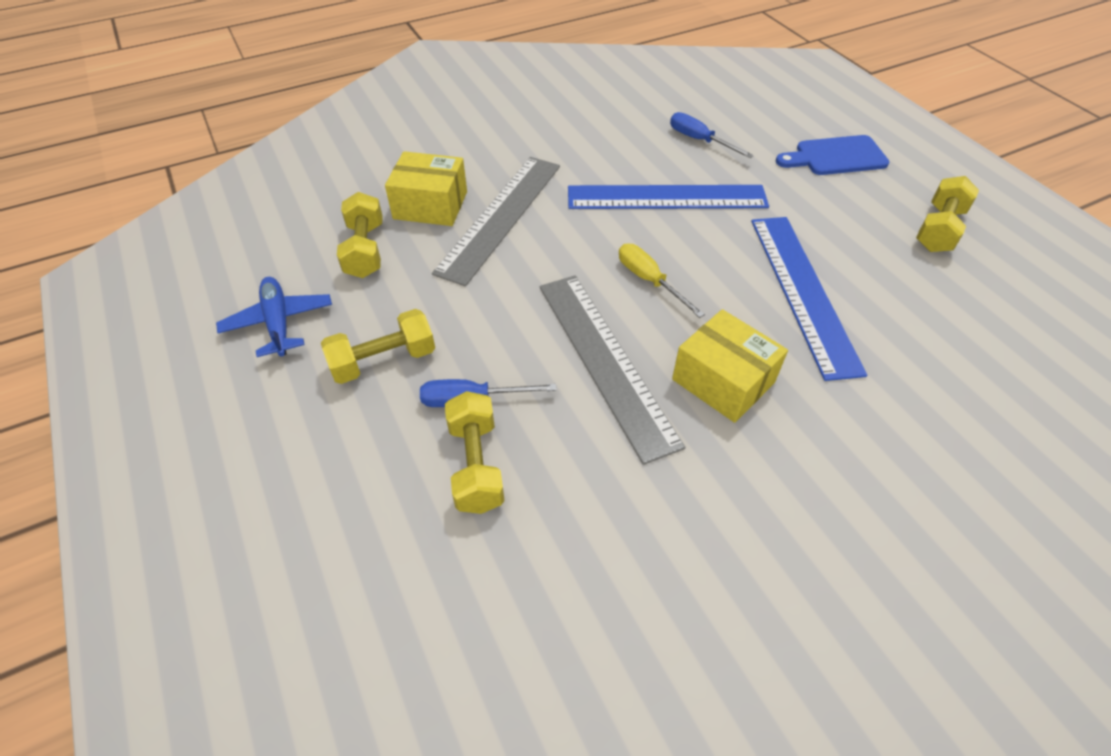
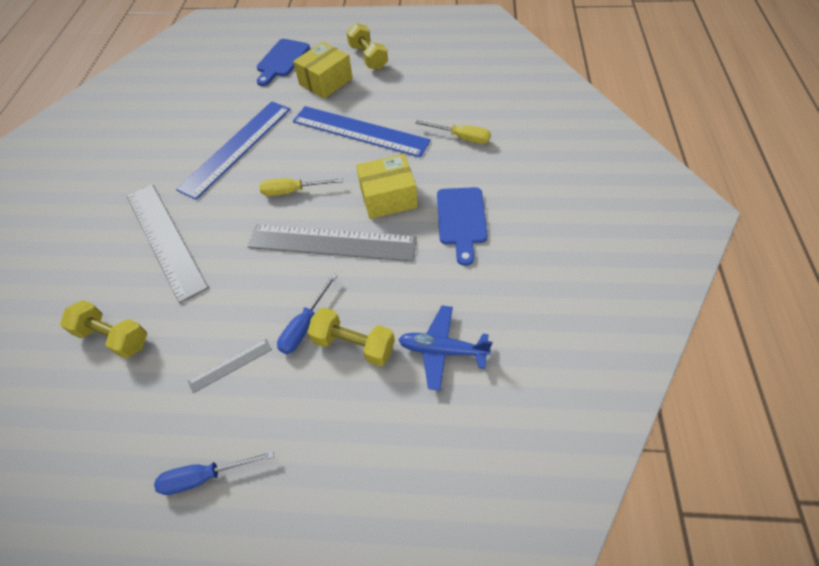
camera: 55 degrees left, 5 degrees up
(279, 323) = (132, 425): blue plane -> blue plane (442, 350)
(383, 361) = (230, 365): yellow dumbbell -> grey ruler
(430, 205) = (110, 276): yellow box -> yellow box (326, 81)
(699, 140) = (206, 106): blue screwdriver -> blue screwdriver (205, 476)
(759, 490) = (461, 220): none -> blue cutting board
(910, 412) = (461, 137): none -> yellow screwdriver

